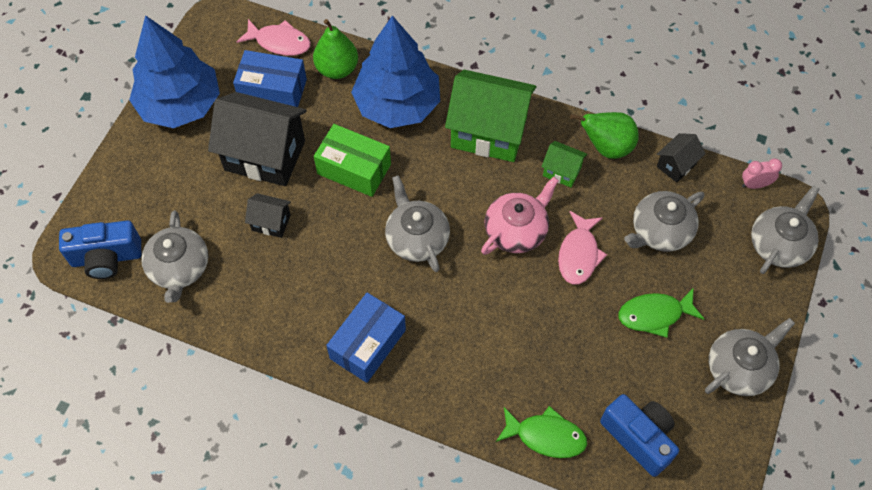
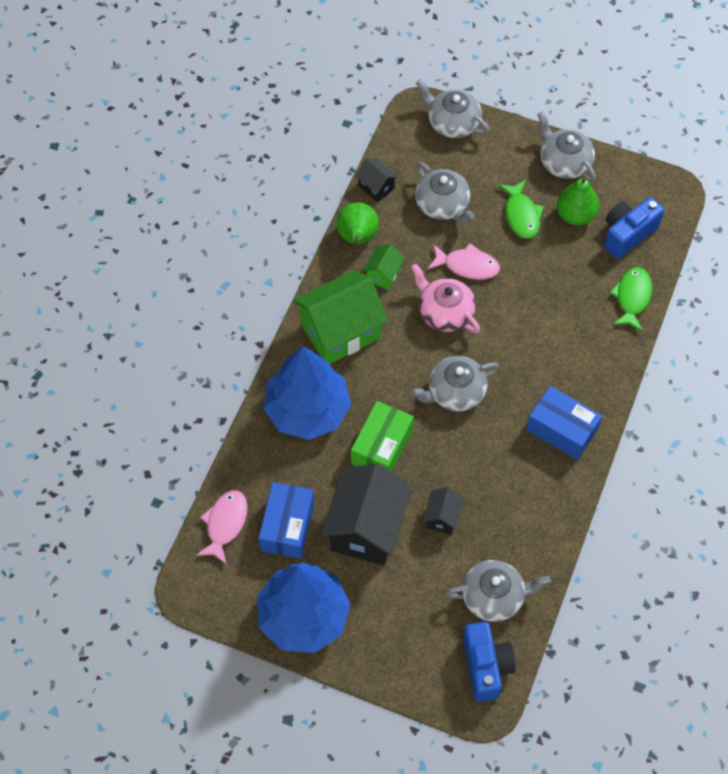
camera: 90 degrees left, 0 degrees up
(337, 69) = (262, 466): green pear -> green pear (575, 215)
(488, 132) = (340, 332): green house -> green house turned 45 degrees clockwise
(754, 184) = (395, 133): pink clock -> none

